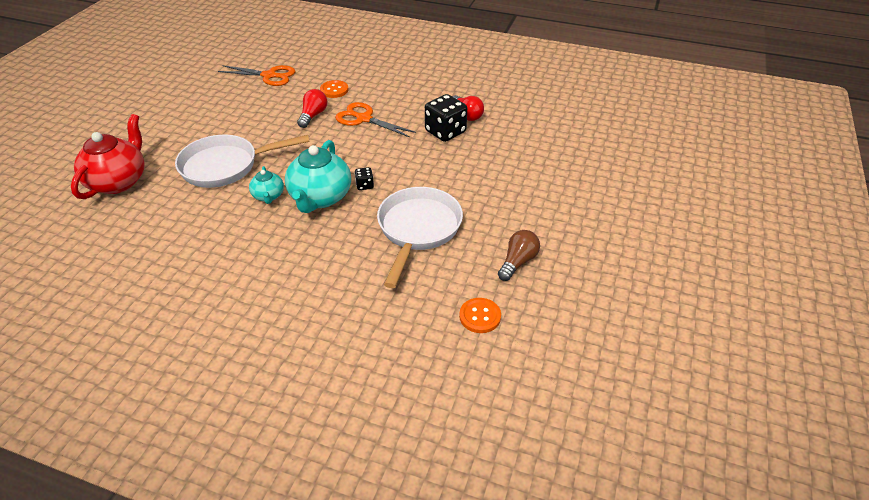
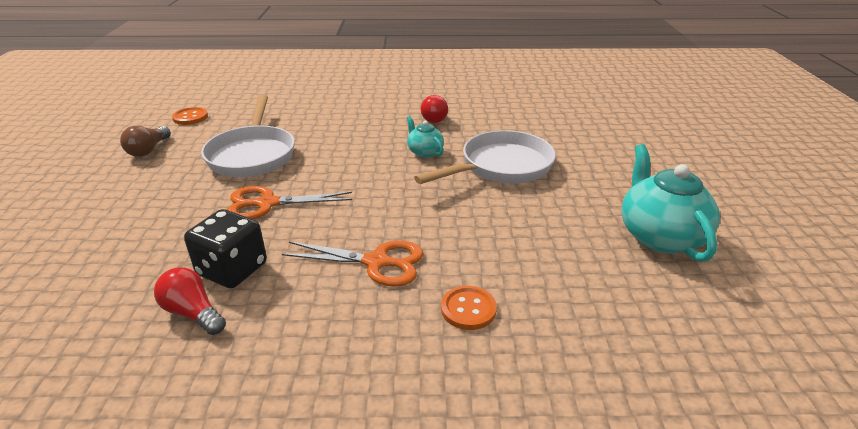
camera: 160 degrees right, 10 degrees down
(119, 181) = (585, 136): red teapot -> none
(269, 76) = (618, 312): orange scissors -> orange scissors (267, 204)
(313, 115) = (460, 250): red light bulb -> red light bulb (434, 118)
(320, 198) = (369, 160): turquoise teapot -> turquoise teapot (659, 236)
(364, 185) = (327, 179): black dice -> none

